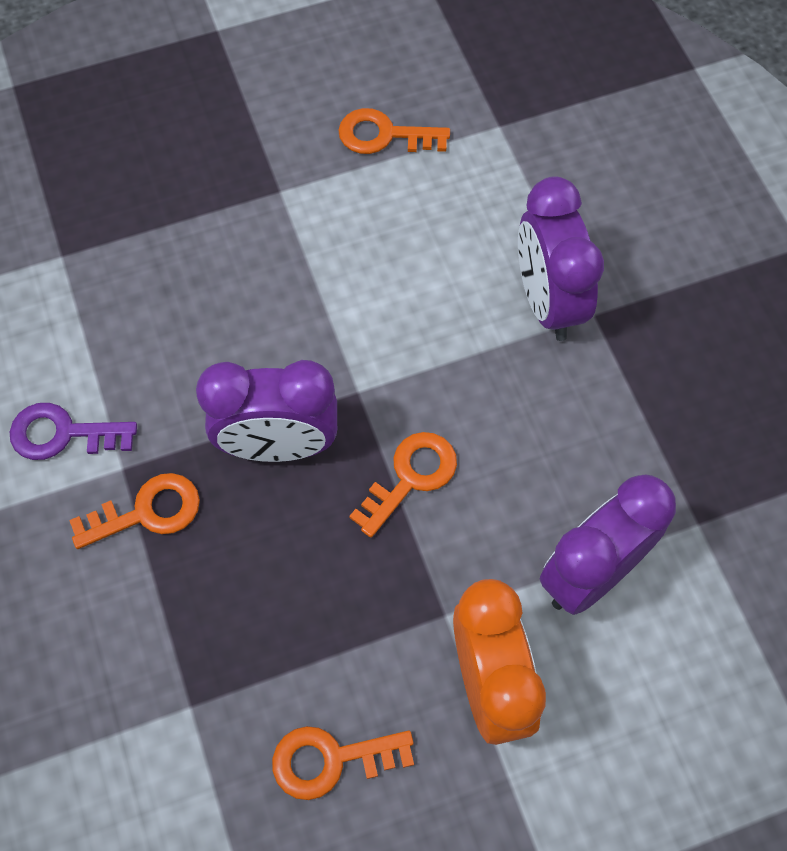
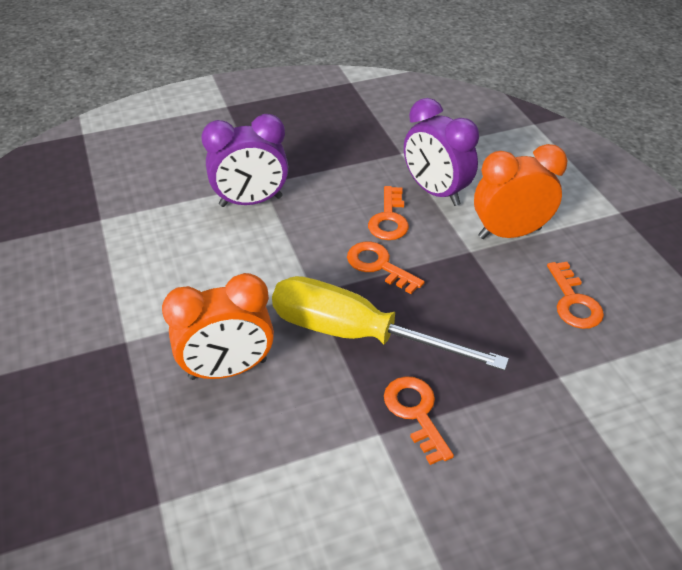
camera: 90 degrees left, 20 degrees down
(63, 434) = (348, 481): purple key -> none
(230, 301) = (228, 369): none -> orange clock
(278, 446) = (357, 334): purple clock -> yellow screwdriver
(384, 135) = (89, 279): orange key -> orange key (389, 219)

